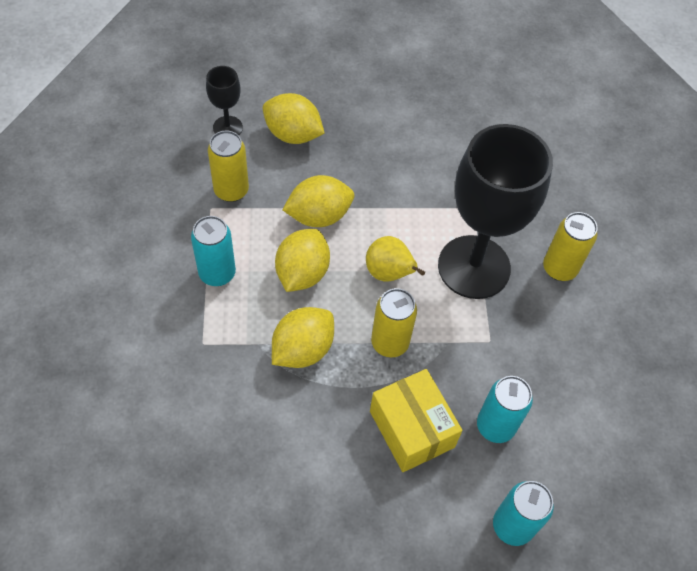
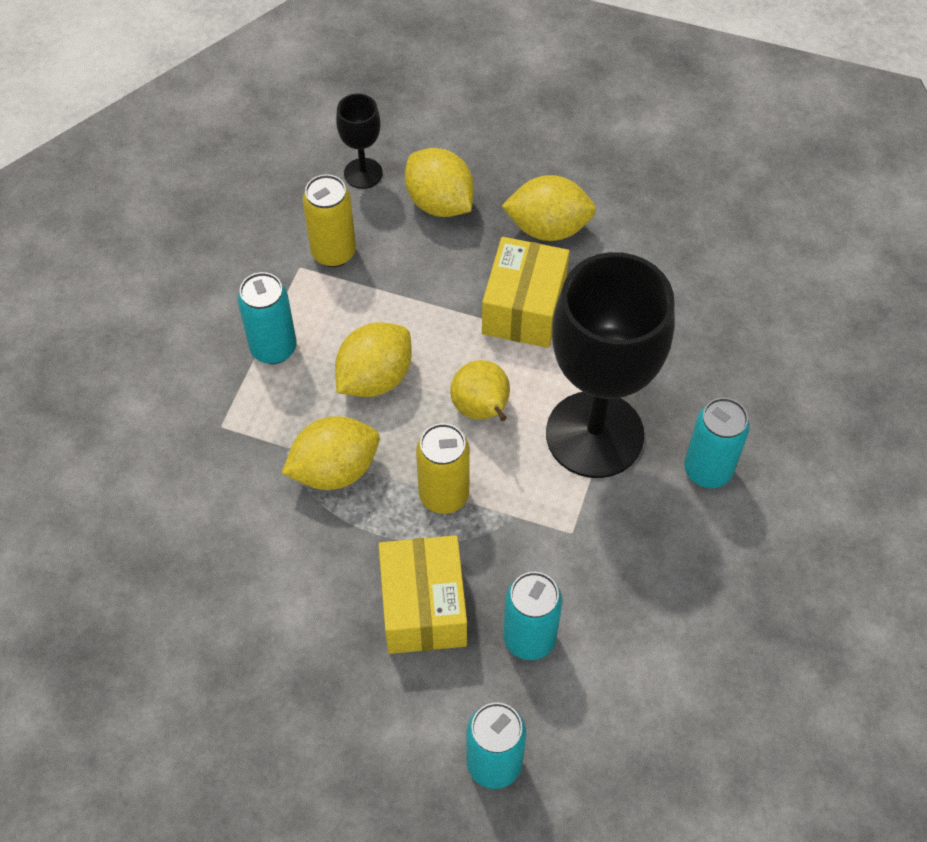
camera: 25 degrees right, 0 degrees up
(319, 216) = (426, 314): yellow lemon -> yellow lemon (548, 228)
(385, 192) = (524, 308): none -> yellow box
(559, 268) = (708, 470): yellow can -> turquoise can

